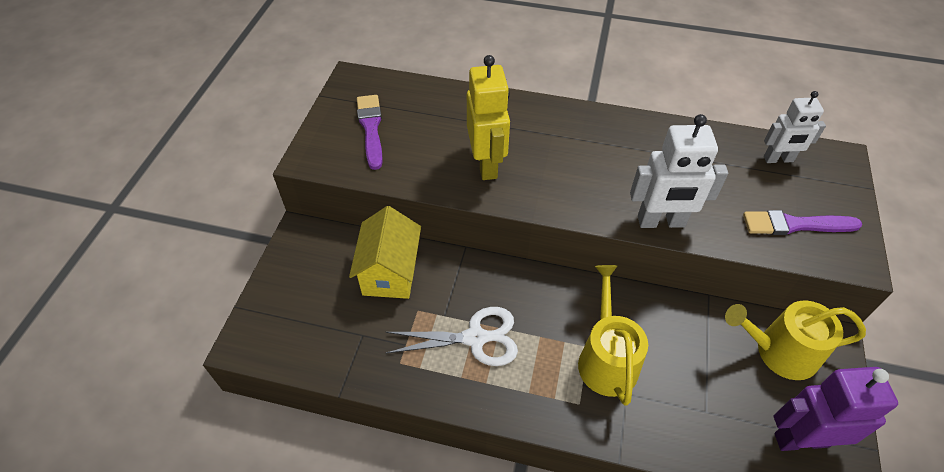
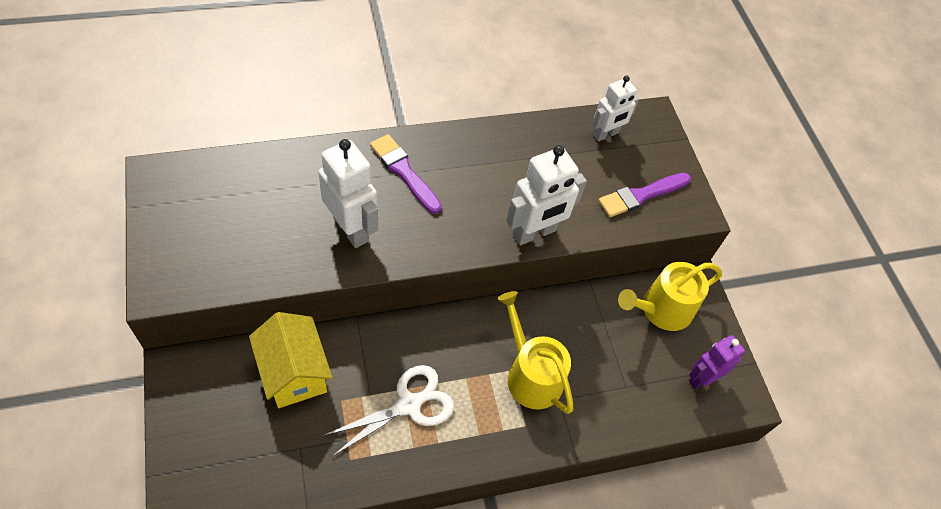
camera: 35 degrees left, 5 degrees up
(371, 128) = (209, 229): purple brush -> purple brush (404, 171)
(487, 164) = (351, 229): yellow robot -> white robot
(801, 439) = (702, 378): purple robot -> purple robot, size x0.66

